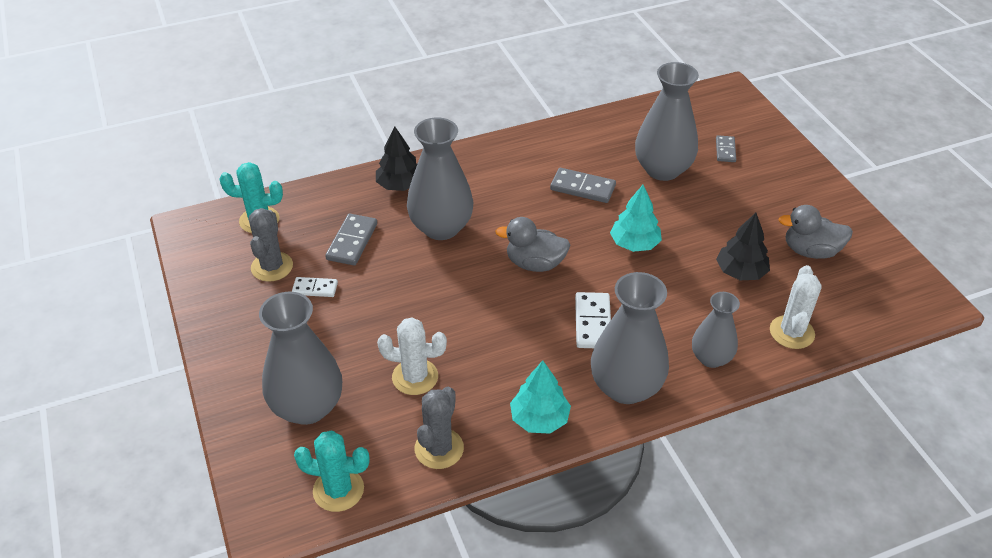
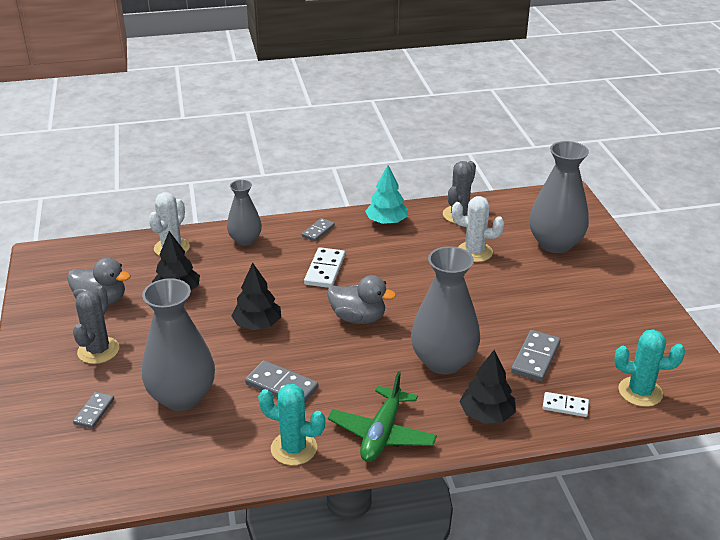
camera: 170 degrees left, 10 degrees down
(272, 267) = (611, 343): grey cactus -> grey cactus (98, 350)
(315, 288) = (565, 320): white domino -> white domino (565, 406)
(338, 490) = (526, 204): turquoise cactus -> turquoise cactus (294, 448)
(485, 161) = (382, 434): none -> green plane
(626, 387) = (318, 231): grey vase -> grey domino
(634, 244) = (257, 324): turquoise tree -> black tree

